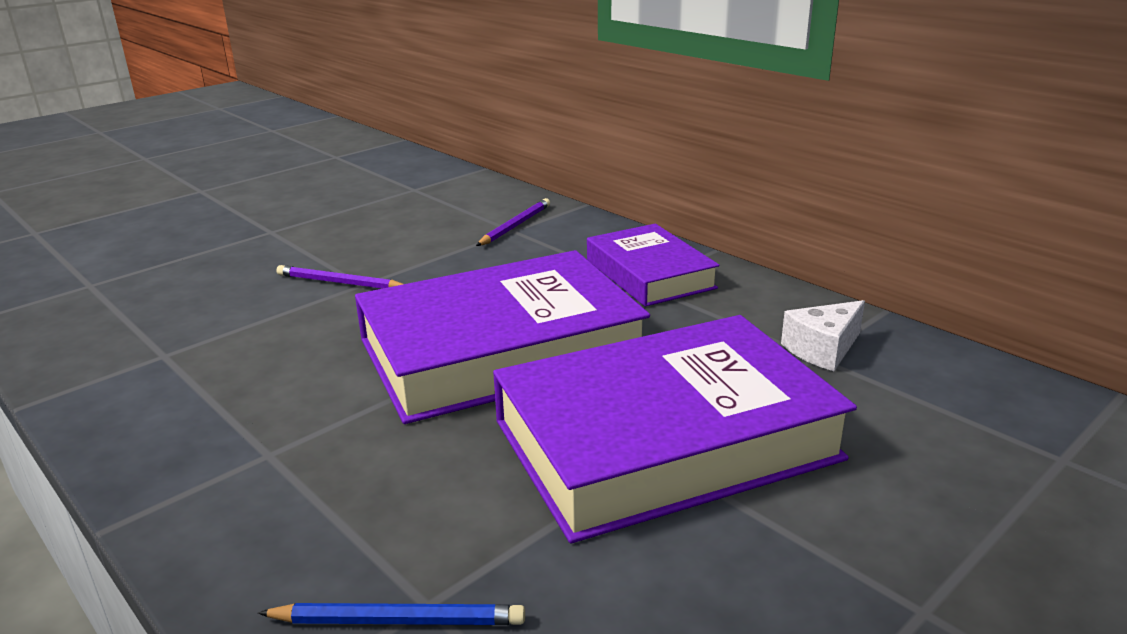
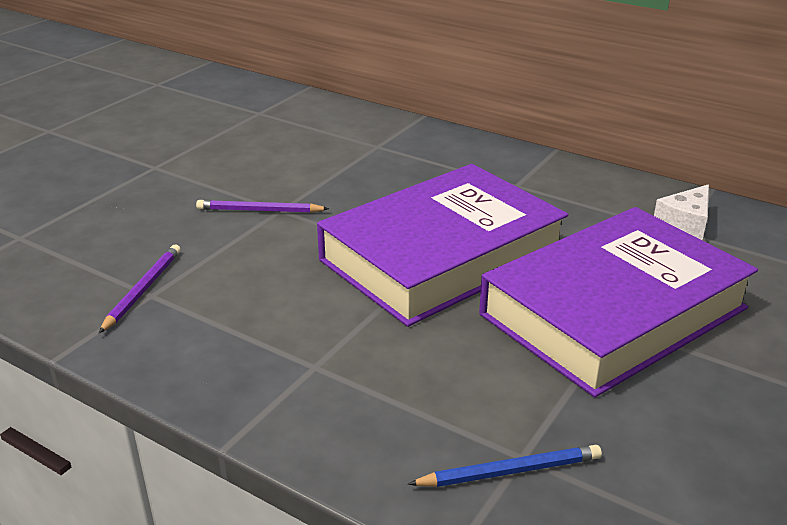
camera: 15 degrees left, 5 degrees up
(515, 226) = (377, 141): purple pencil -> purple pencil (143, 290)
(649, 274) = (518, 176): purple book -> none

